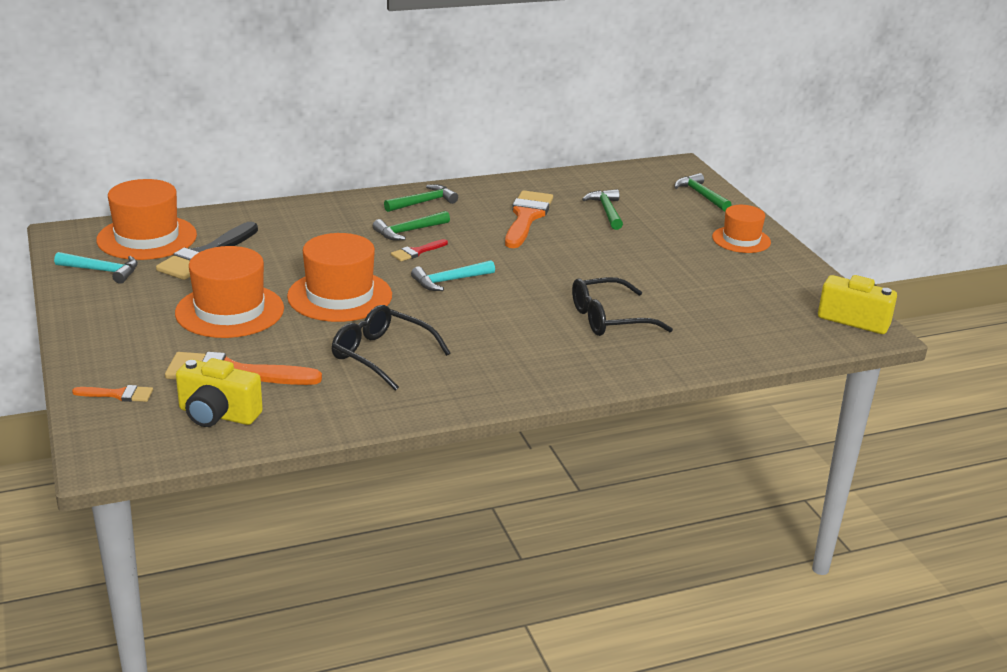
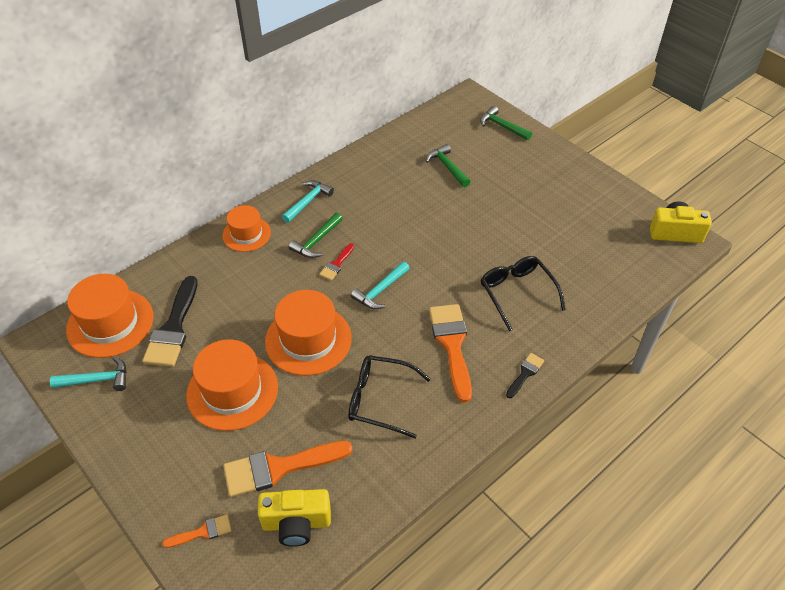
camera: 20 degrees left, 20 degrees up
(423, 202) = (308, 202): green hammer -> turquoise hammer
(527, 217) = (394, 194): orange brush -> orange brush (452, 345)
(566, 378) = (525, 373): none -> black brush
(609, 319) = (517, 293): black glasses -> black glasses turned 105 degrees clockwise
(741, 240) = (556, 169): orange hat -> orange hat (246, 234)

